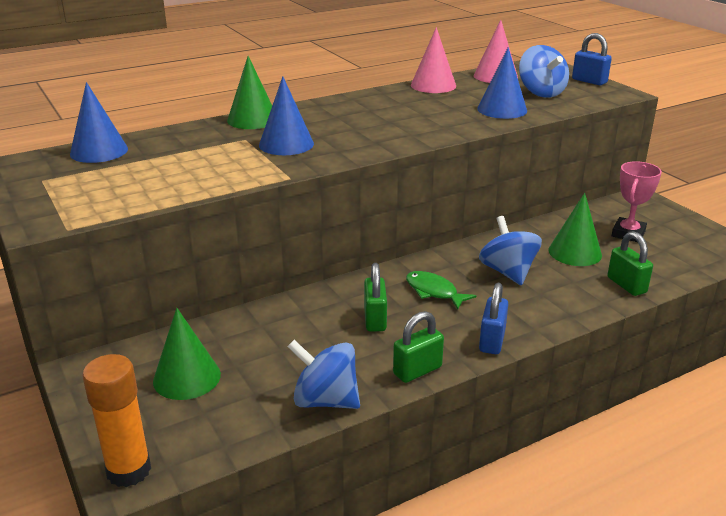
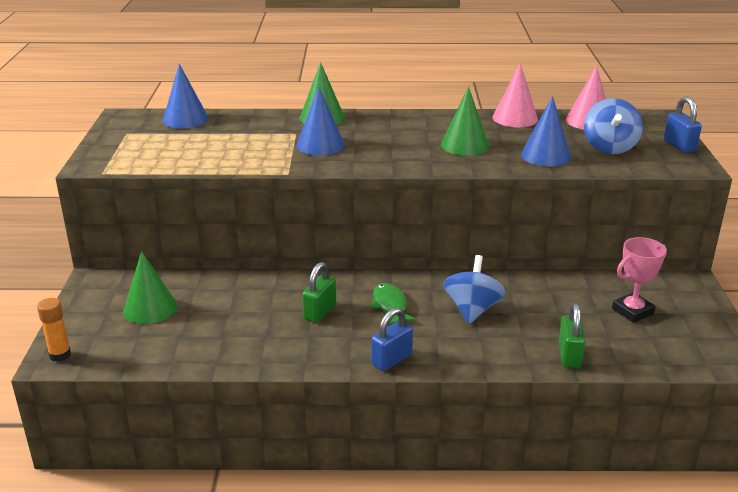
camera: 30 degrees right, 0 degrees up
(129, 470) = (60, 355): orange glue stick -> orange glue stick, size x0.65
(325, 400) = (221, 357): blue spinning top -> none
(417, 370) = (308, 361): green padlock -> none
(575, 252) = (556, 312): green cone -> green cone (464, 145)

